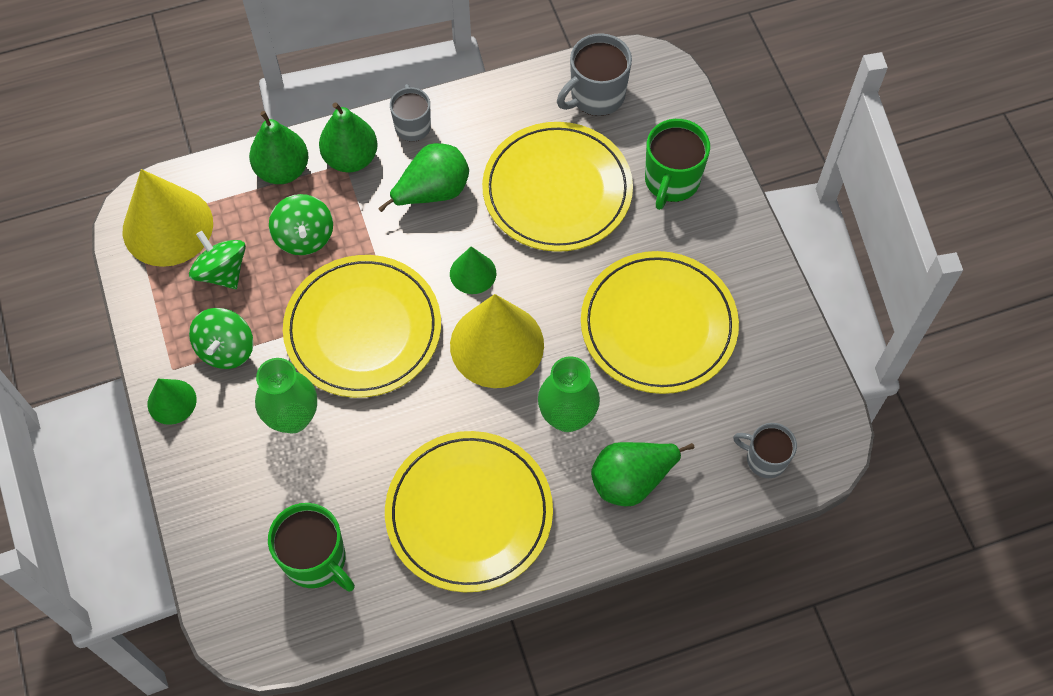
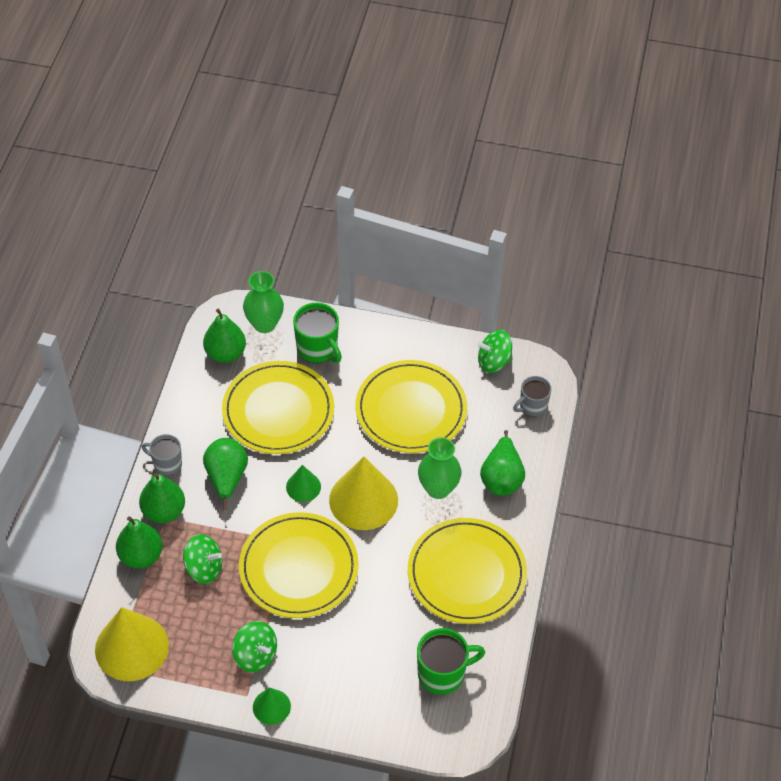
camera: 60 degrees left, 10 degrees down
(222, 272) = (194, 630): green spinning top -> green spinning top (493, 362)
(293, 418) = (334, 639): green vase -> green vase (264, 324)
(596, 96) = (225, 353): grey mug -> green pear

